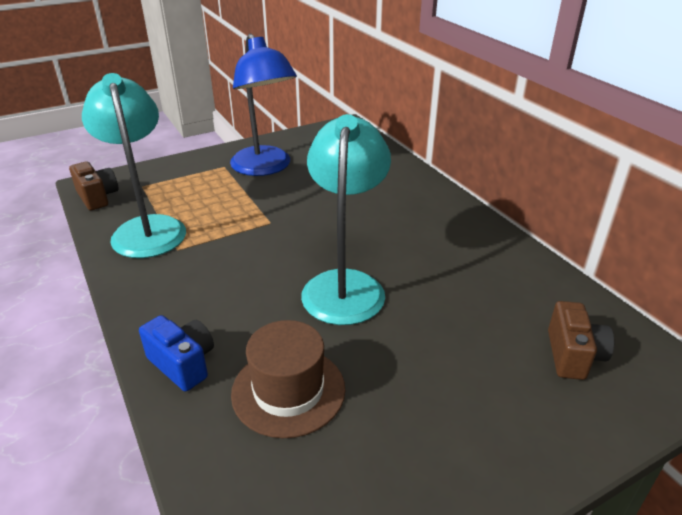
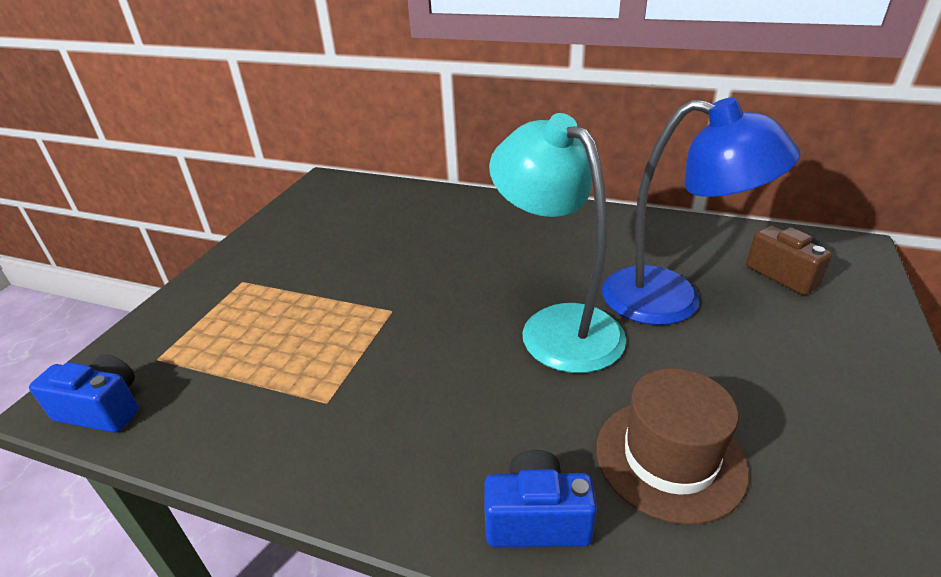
camera: 40 degrees left, 0 degrees up
(97, 197) = (103, 409): brown camera -> blue camera
(147, 228) = (246, 403): turquoise lamp -> none
(265, 168) = (297, 260): blue lamp -> blue lamp (672, 300)

